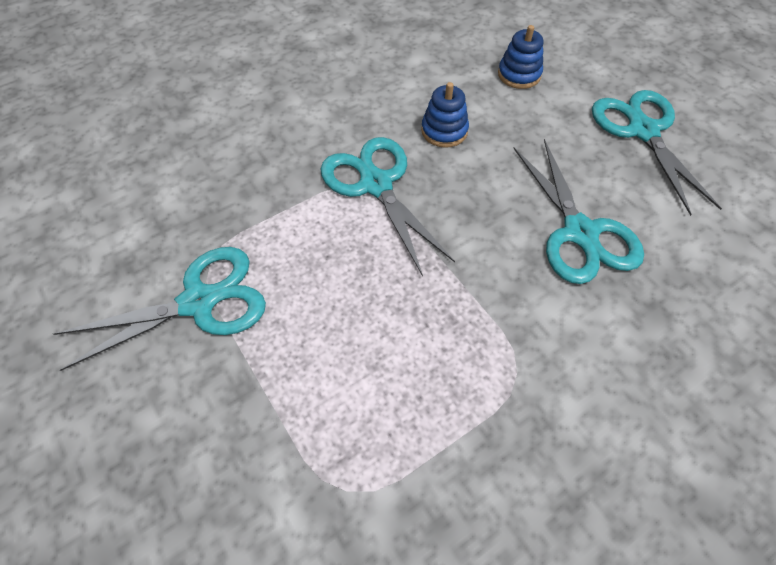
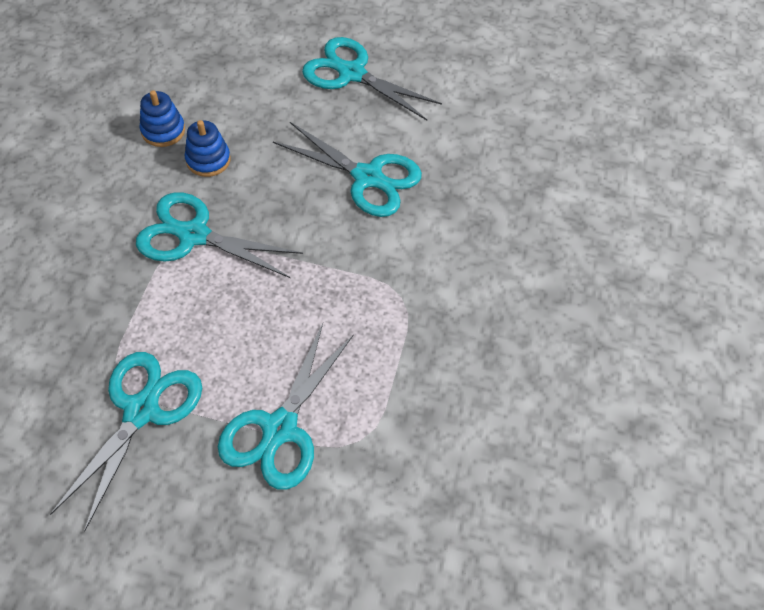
camera: 45 degrees left, 0 degrees up
(286, 413) = (279, 429): none -> turquoise scissors
(519, 75) = (226, 77): blue stacking toy -> blue stacking toy (163, 131)

